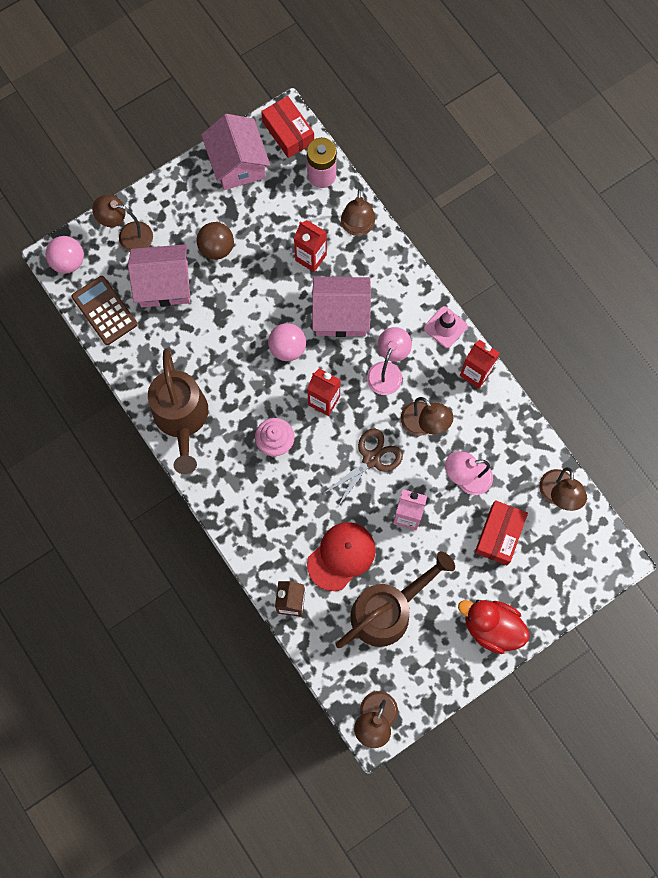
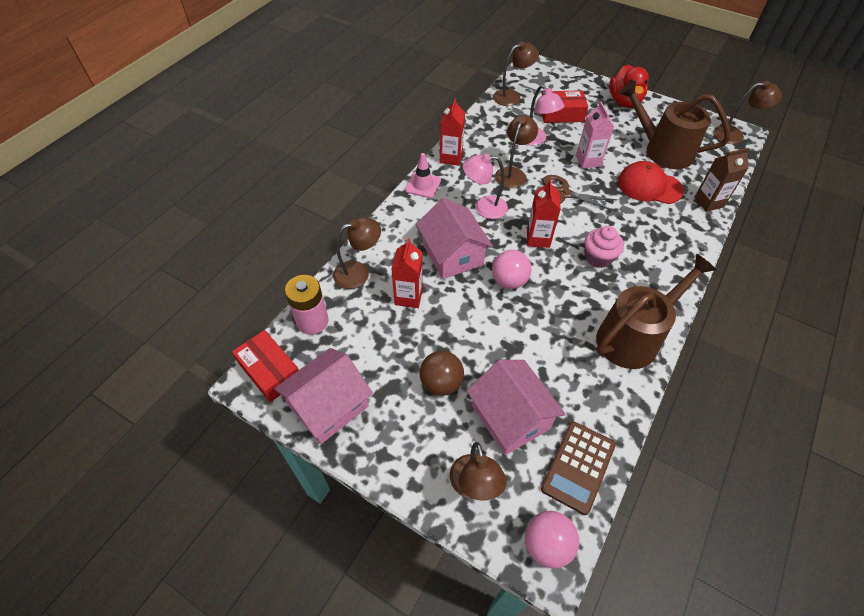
camera: 115 degrees left, 20 degrees down
(288, 132) = (270, 371): red box -> red box turned 75 degrees counterclockwise

